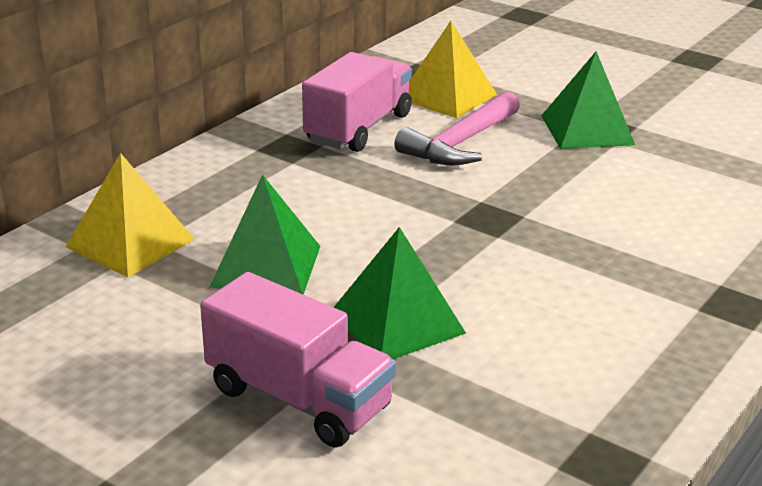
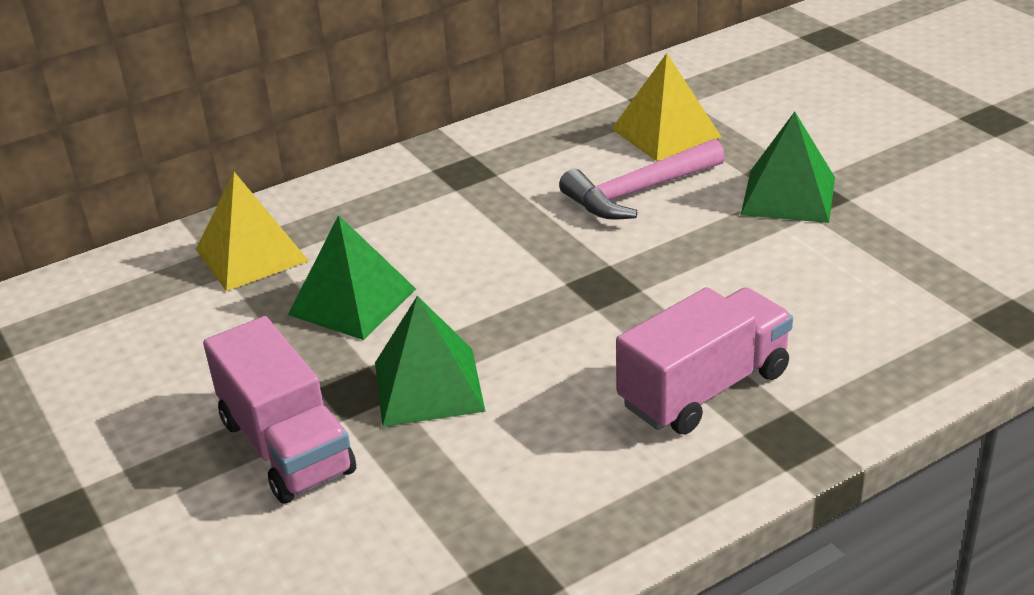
camera: 25 degrees right, 5 degrees up
(358, 128) = (546, 159): pink truck -> pink truck (704, 389)

